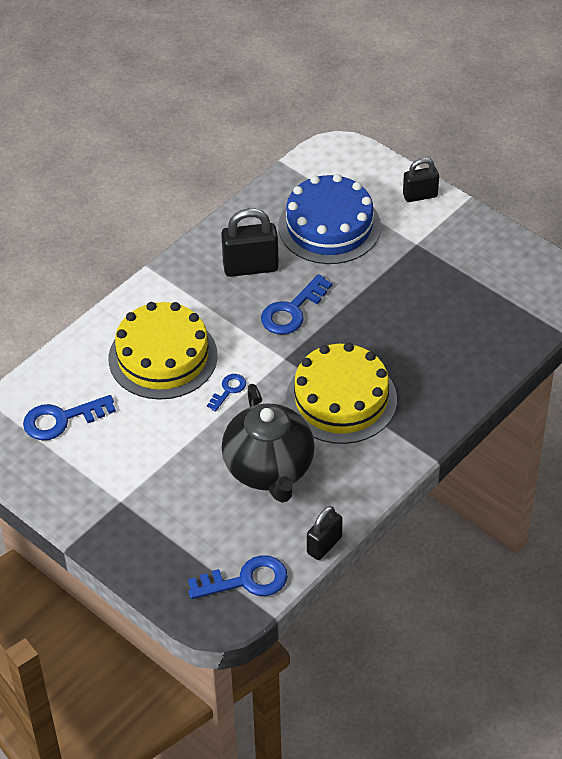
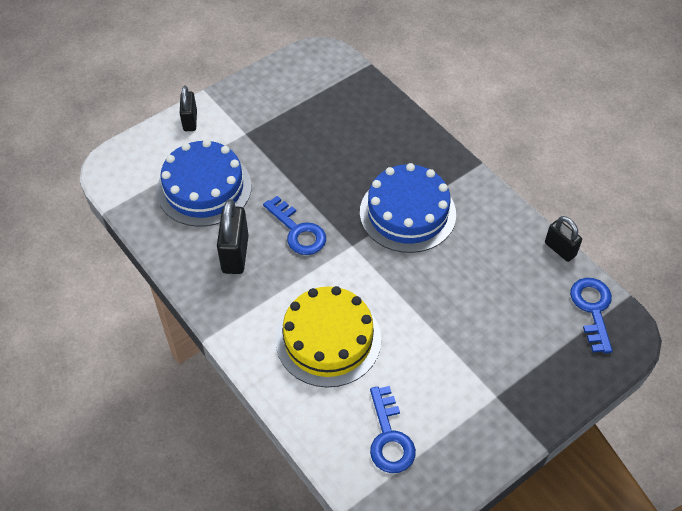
camera: 80 degrees left, 5 degrees up
(228, 390) = (380, 292): blue key -> none
(269, 469) = (476, 275): black teapot -> none
(341, 399) = (407, 213): yellow cake -> blue cake

